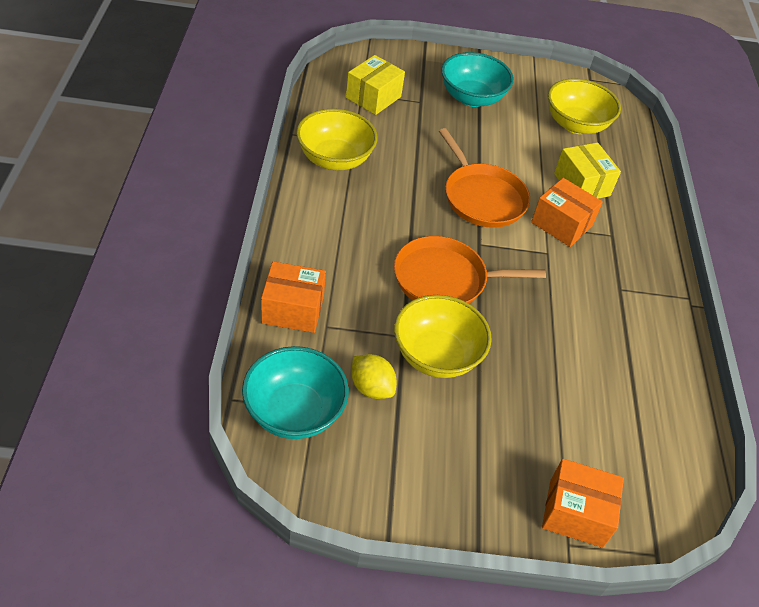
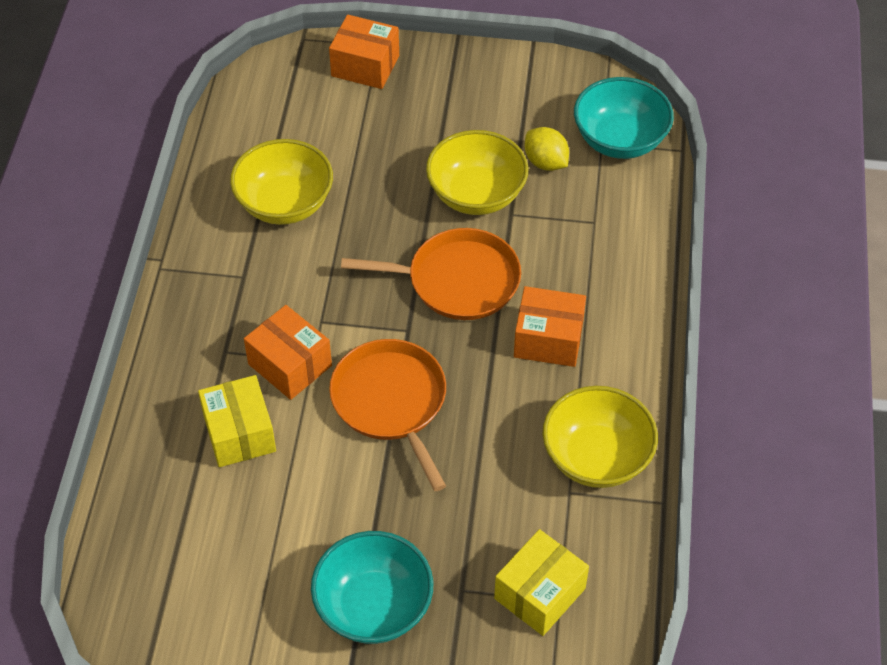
camera: 170 degrees left, 5 degrees up
(292, 309) = (632, 239): orange box -> orange box (548, 339)
(575, 125) = (209, 556): yellow bowl -> yellow bowl (284, 204)

